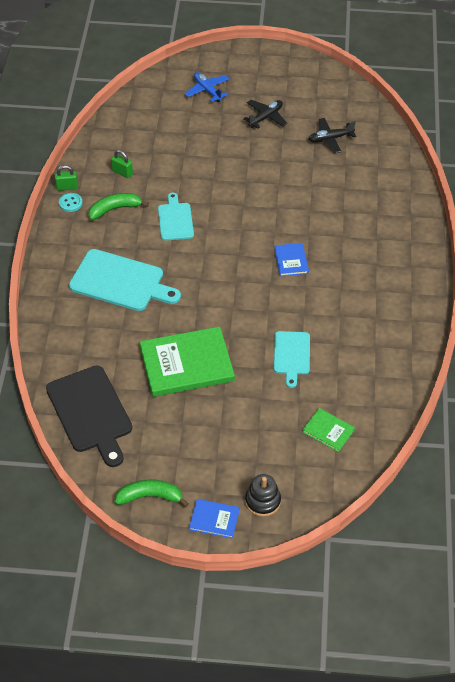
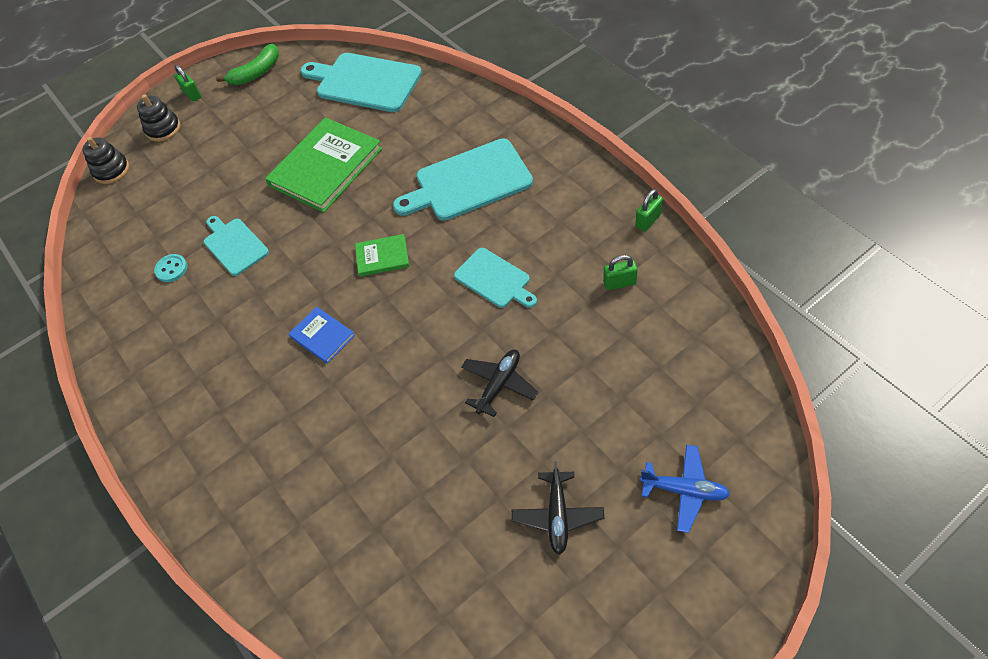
camera: 145 degrees right, 5 degrees up
(70, 203) = (619, 209): turquoise button -> turquoise button (171, 269)
(90, 412) = (365, 82): black cutting board -> turquoise cutting board
(114, 209) = (569, 239): green banana -> none
(214, 519) = (192, 94): blue book -> green padlock
(328, 431) = (146, 211): green book -> green book (382, 257)
(328, 492) = (111, 170): none -> black stacking toy
(330, 139) = (435, 557): black plane -> black plane (499, 384)

